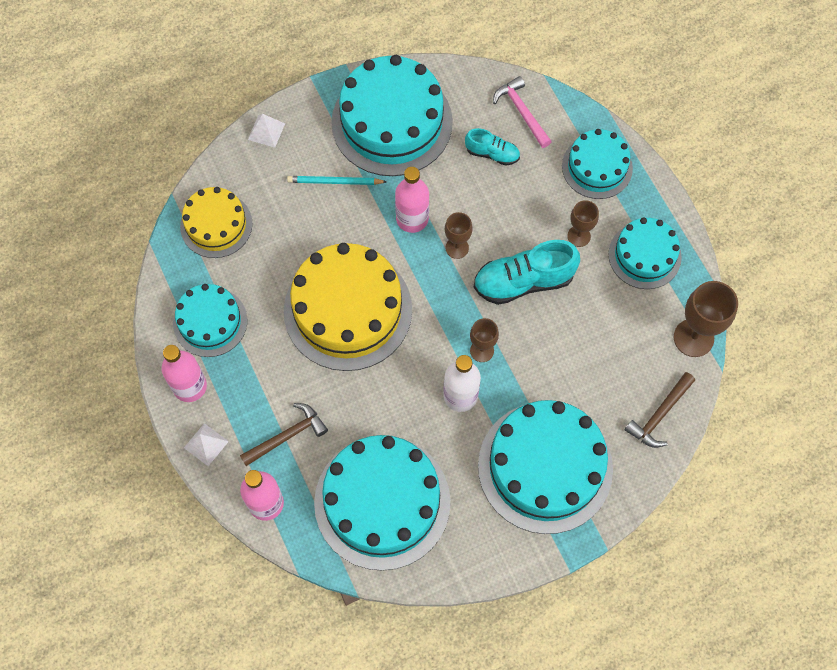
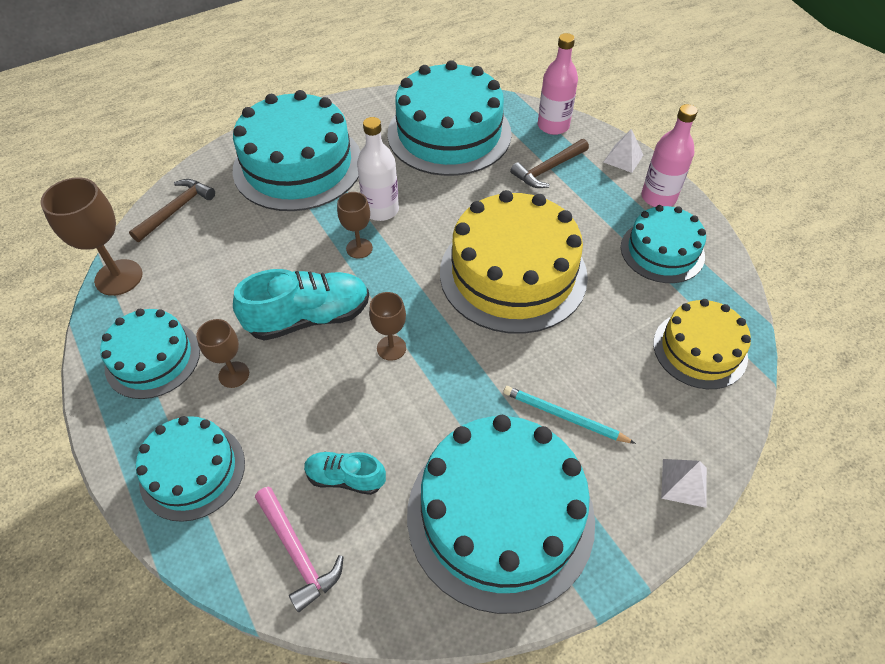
camera: 175 degrees right, 15 degrees down
(335, 182) = (564, 416): turquoise pencil -> turquoise pencil turned 150 degrees counterclockwise
(412, 219) = (452, 378): pink bottle -> none

